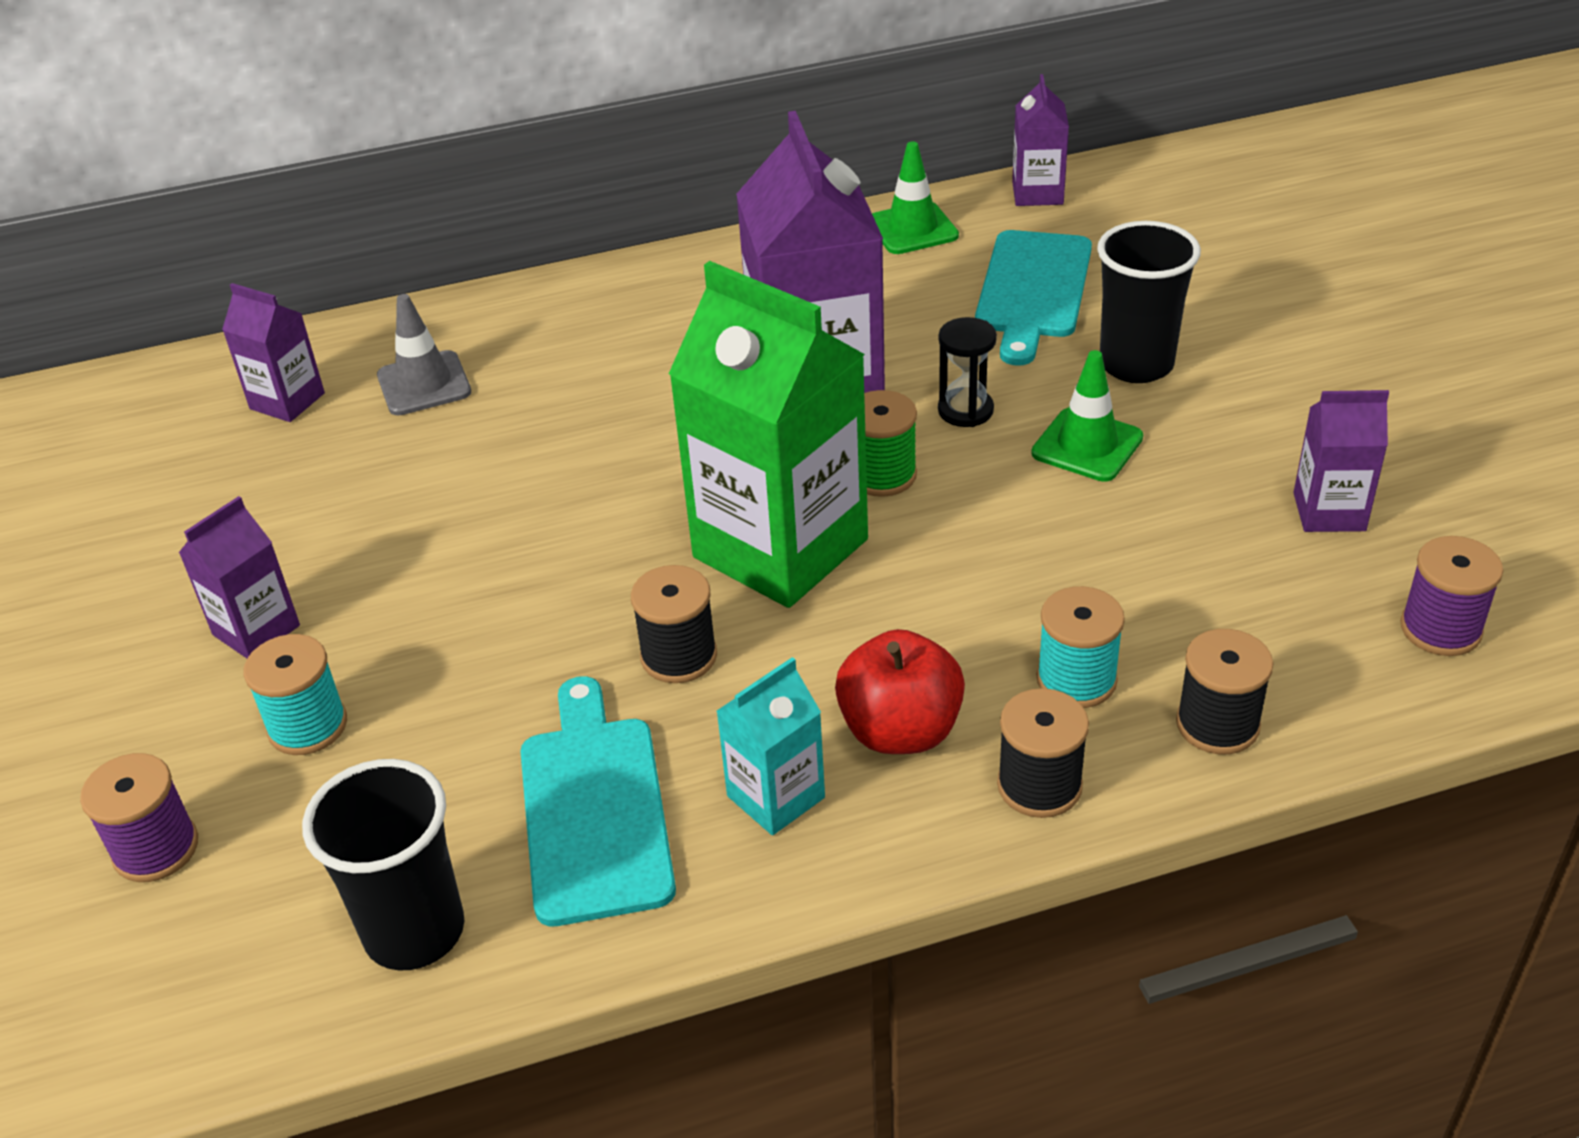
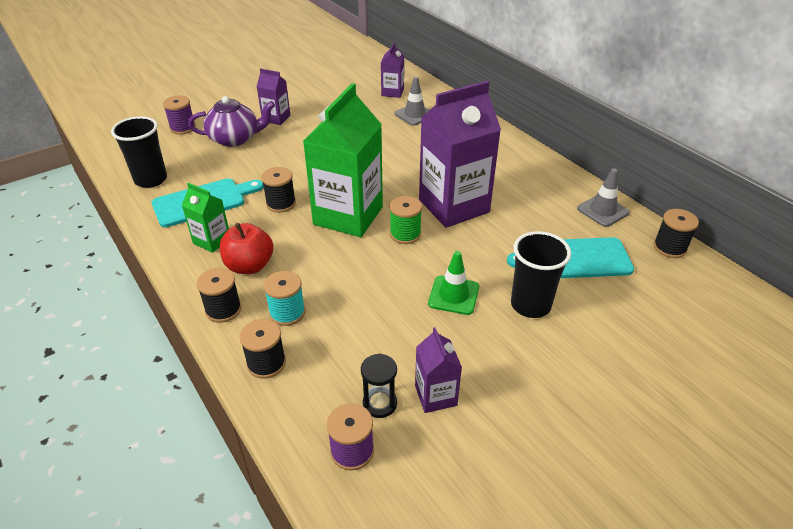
camera: 70 degrees right, 0 degrees up
(307, 726) = (235, 138): turquoise spool -> purple teapot
(776, 797) = (212, 241): turquoise carton -> green carton
(912, 229) = (602, 211): green traffic cone -> grey traffic cone
(965, 410) = (462, 251): black hourglass -> black hourglass (379, 403)
(1037, 193) = (669, 248): purple carton -> black spool

